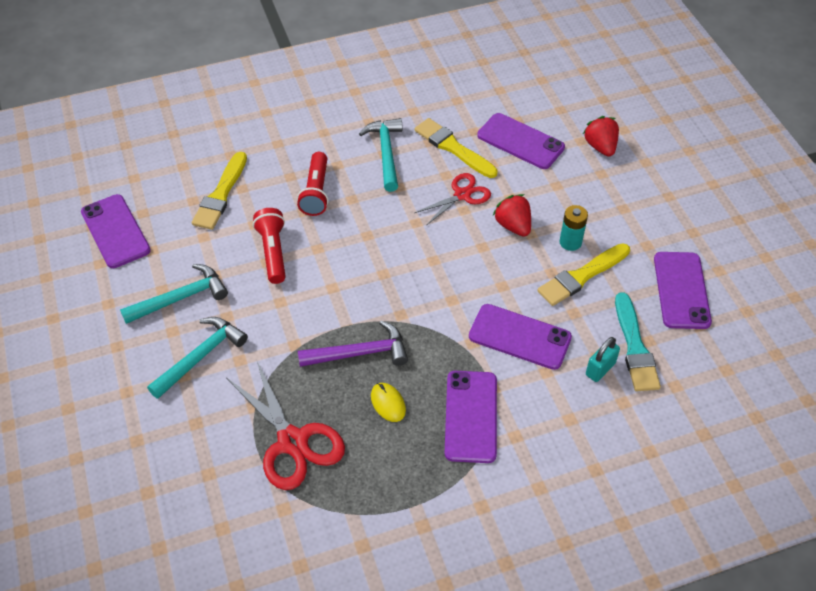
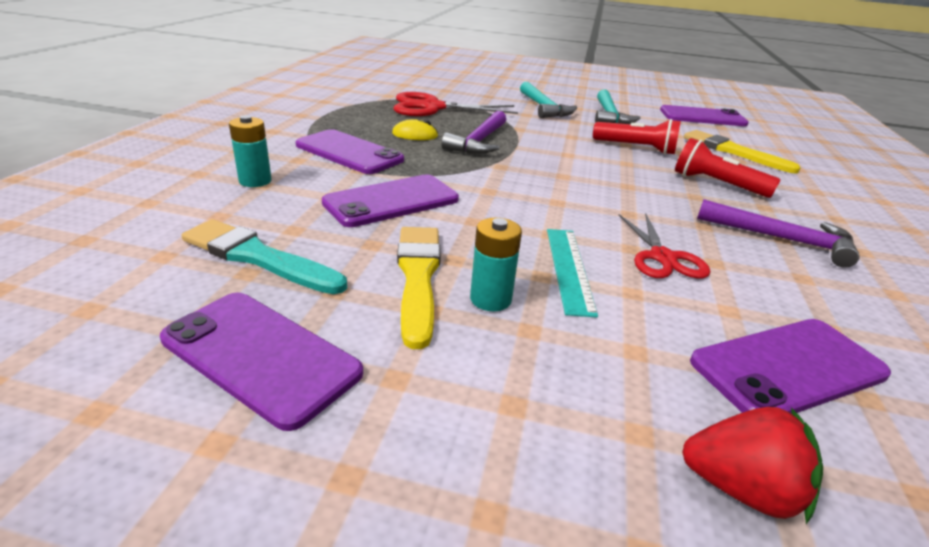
camera: 120 degrees right, 20 degrees down
(386, 153) = (781, 239): turquoise hammer -> purple hammer
(453, 148) = (782, 291): yellow brush -> none
(513, 226) = (569, 268): red strawberry -> turquoise ruler
(571, 427) = (255, 181): none -> turquoise battery
(600, 369) = (277, 222): turquoise padlock -> none

